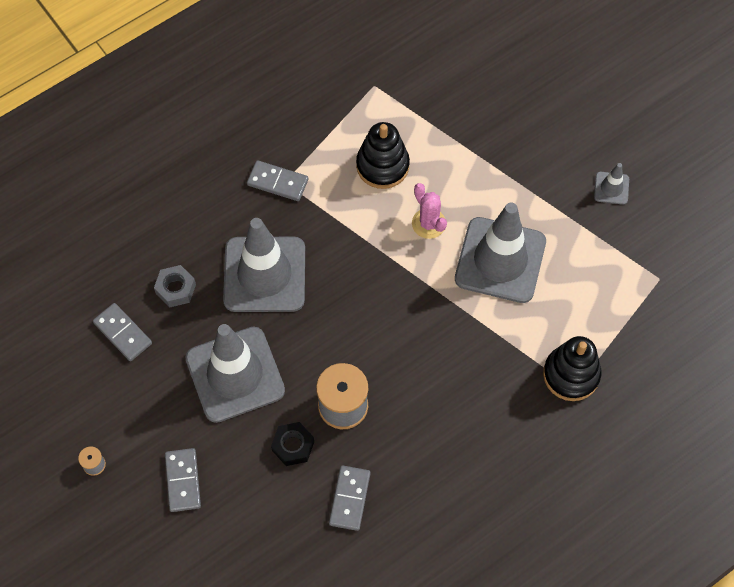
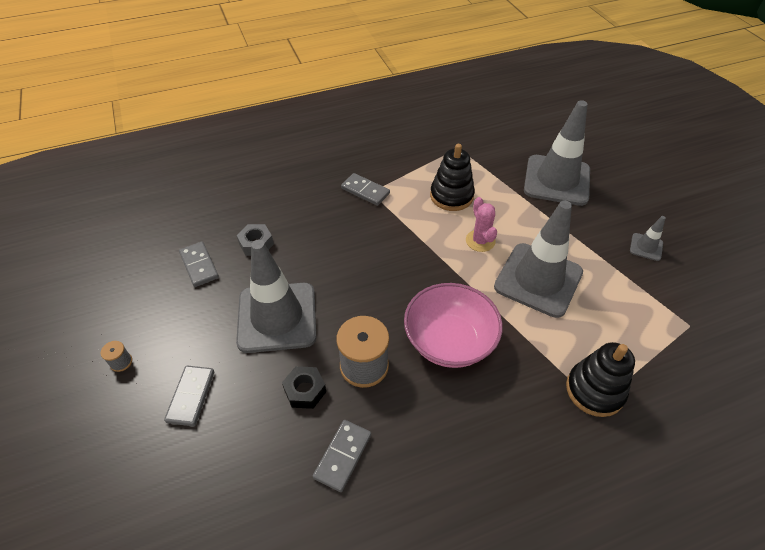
camera: 15 degrees right, 15 degrees down
(264, 274) = (332, 249): grey traffic cone -> grey traffic cone (557, 180)
(421, 357) = (449, 341): none -> pink bowl

